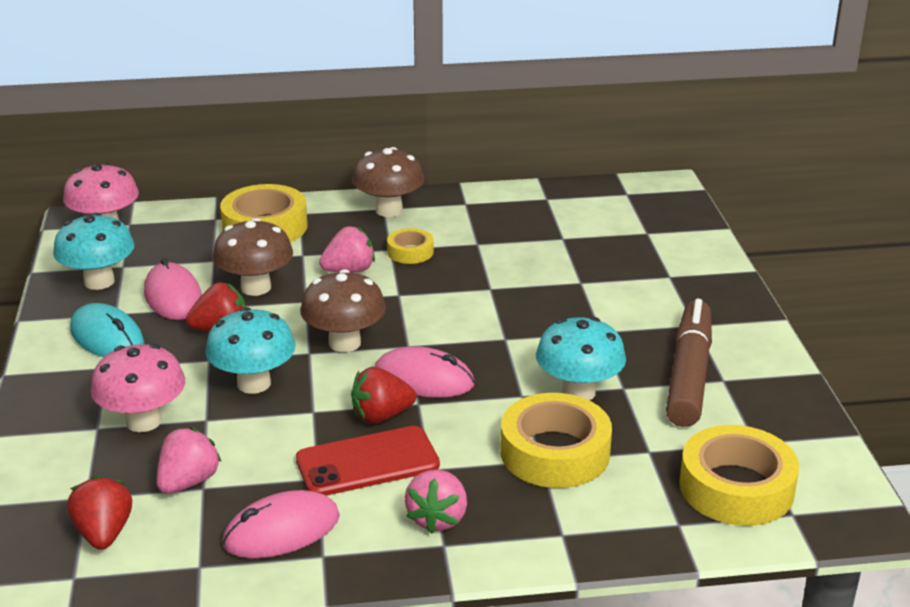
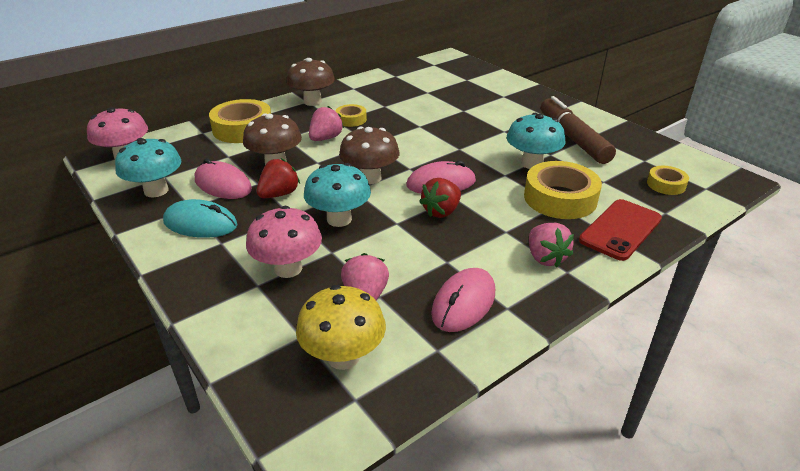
camera: 30 degrees left, 5 degrees up
(104, 533) = (343, 356): red strawberry -> yellow mushroom
(367, 462) = (466, 241): red phone -> red phone (620, 230)
(736, 487) = (666, 184): yellow tape -> yellow tape, size x0.53

